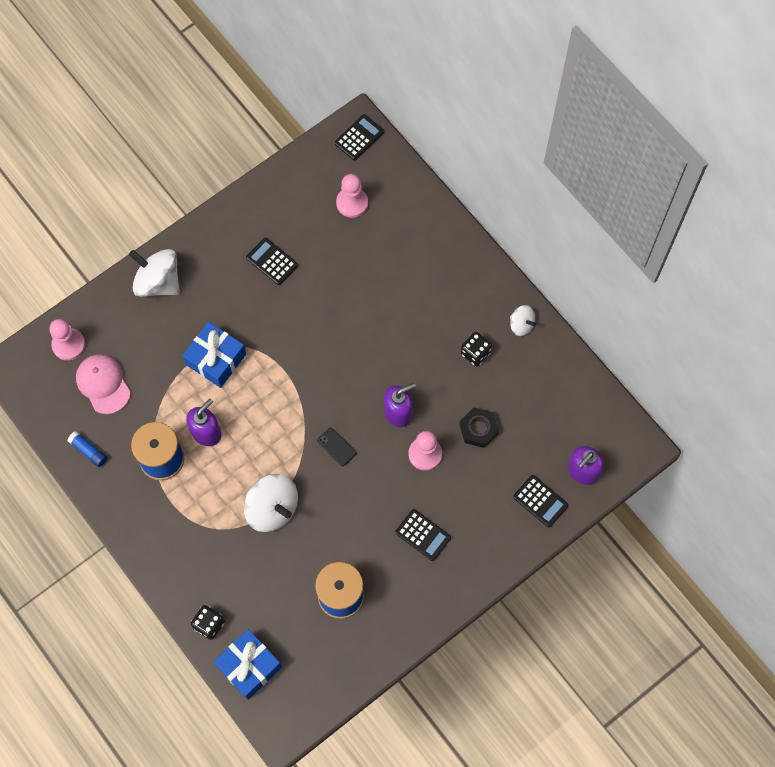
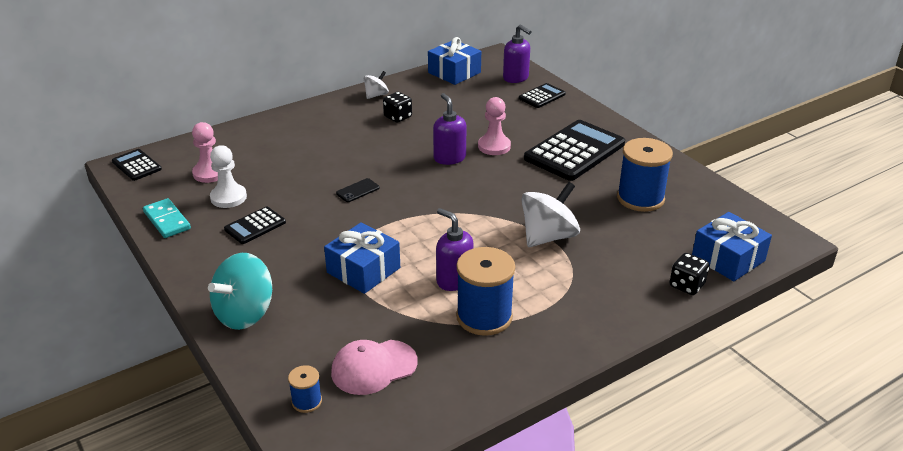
camera: 85 degrees left, 35 degrees down
(68, 345) = (307, 401): pink pawn -> blue spool
(88, 451) = (467, 383): blue glue stick -> none
(158, 282) = (245, 314): white spinning top -> turquoise spinning top
(275, 190) = (167, 220): none -> turquoise domino
(313, 229) = (228, 197): none -> white pawn
(336, 447) = (481, 194): black phone -> black phone (358, 190)
(423, 535) = (575, 151): black calculator -> black calculator, size x2.00
(478, 429) = (472, 119): black nut -> none
(587, 402) = (454, 72): none -> blue gift

